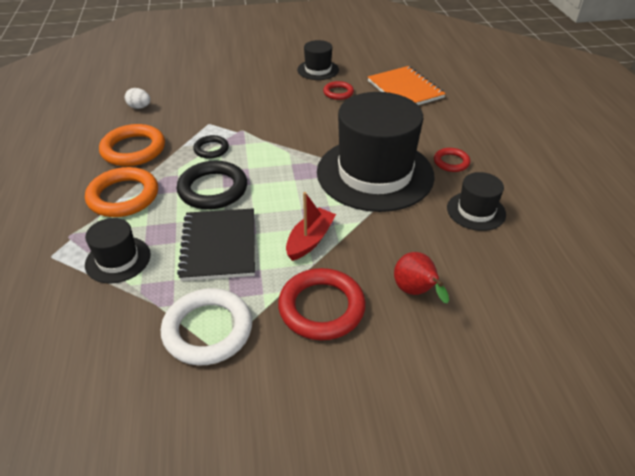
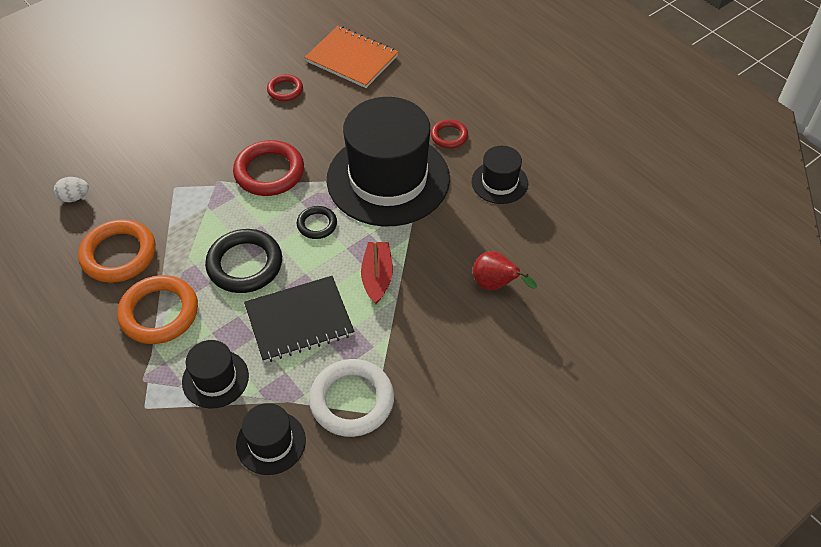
camera: 30 degrees left, 10 degrees up
(211, 149) = (204, 218): black ring -> black ring (317, 224)
(219, 245) = (299, 320): black notebook -> black notebook turned 75 degrees counterclockwise
(318, 70) = (240, 65): black hat -> black hat (271, 442)
(321, 307) = (430, 335): red ring -> red ring (269, 172)

